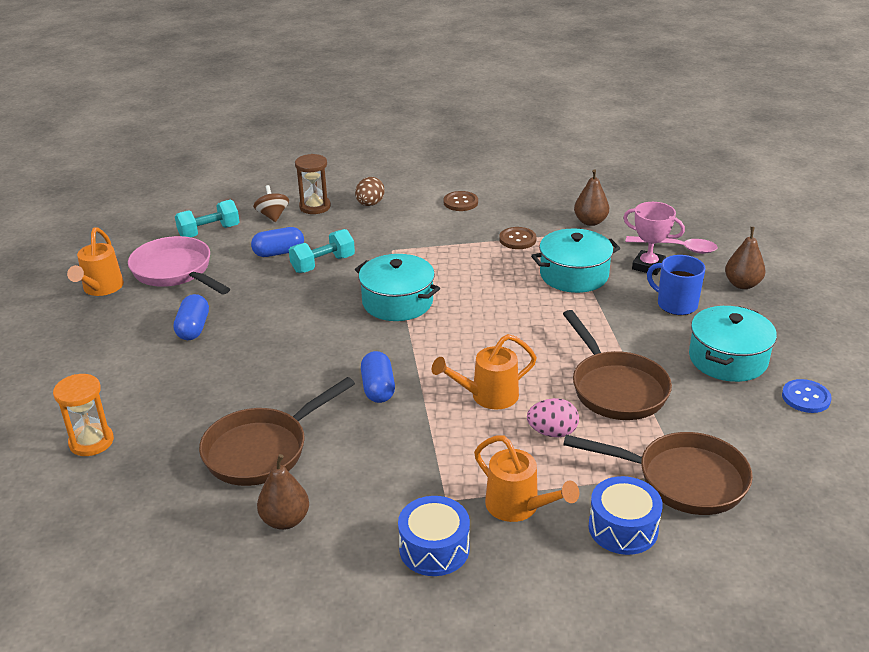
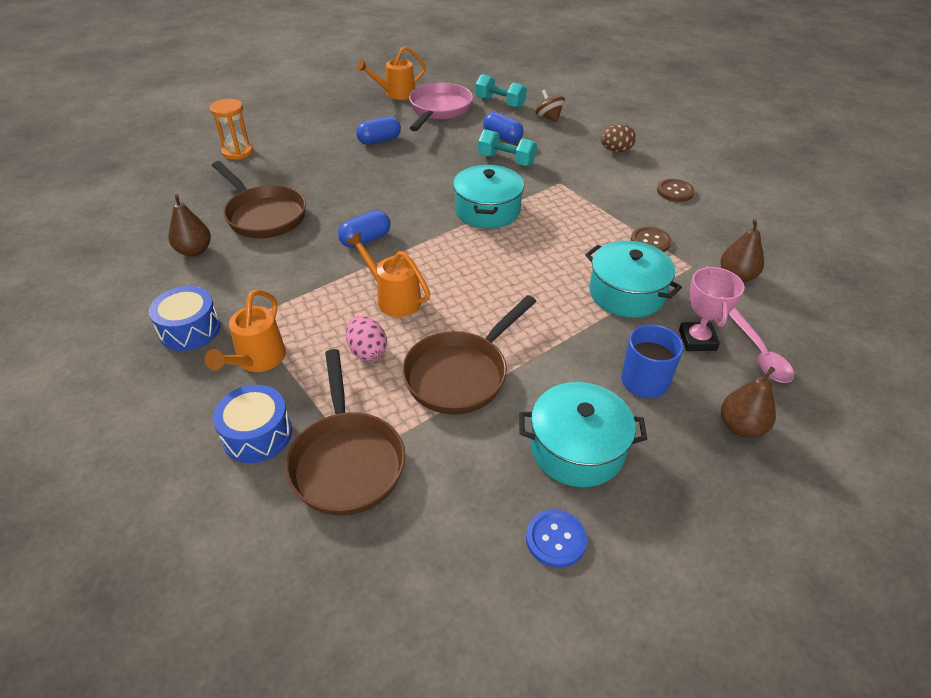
camera: 60 degrees right, 10 degrees up
(262, 450) = (263, 215): brown pan -> brown pan turned 150 degrees counterclockwise
(273, 216) = (548, 117): brown spinning top -> brown spinning top turned 75 degrees counterclockwise
(315, 207) = (582, 129): brown hourglass -> none

